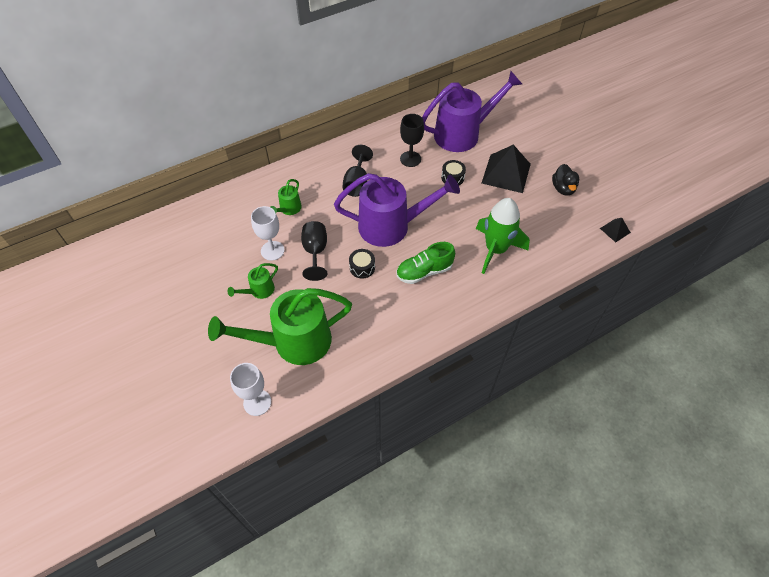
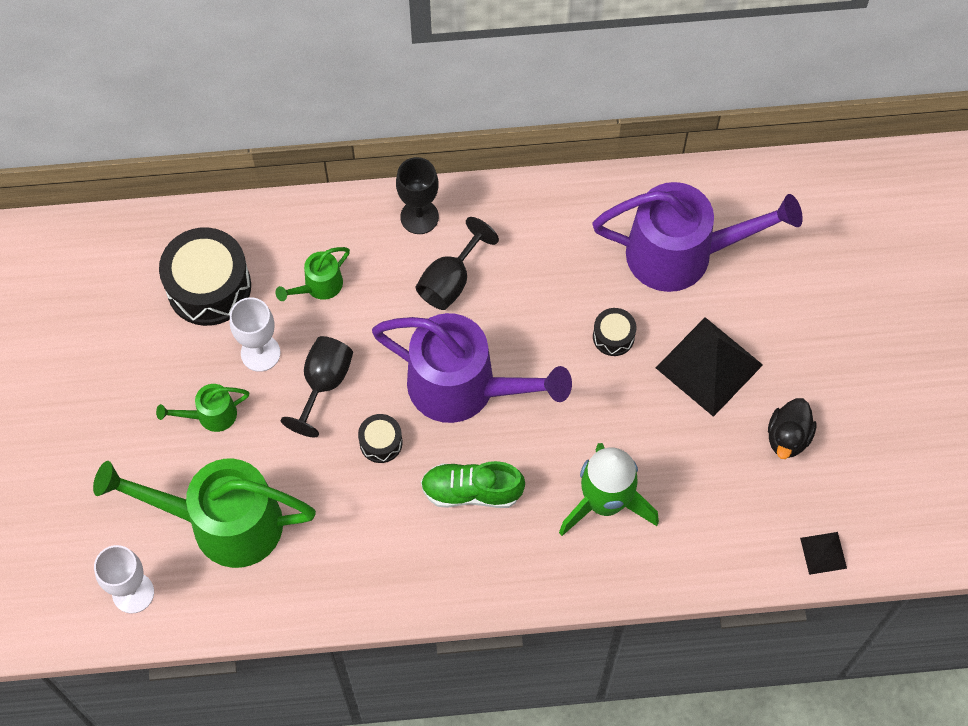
camera: 25 degrees right, 10 degrees up
(227, 230) = (209, 287): none -> black drum
(410, 159) = (563, 269): black goblet -> black goblet (419, 217)

